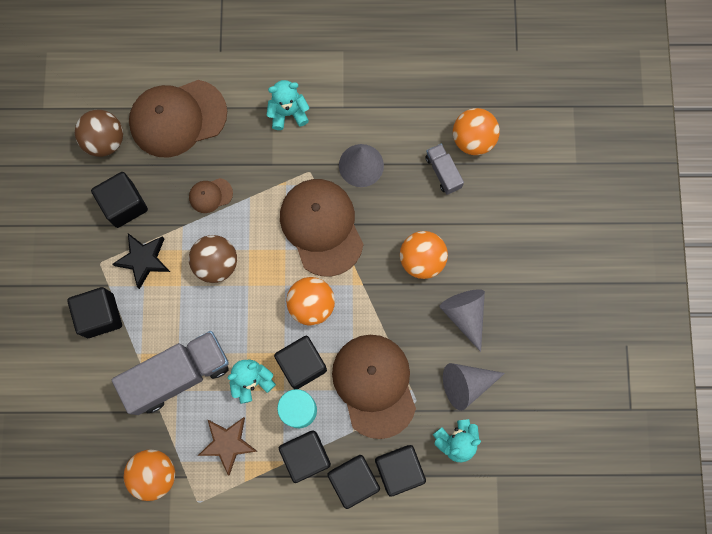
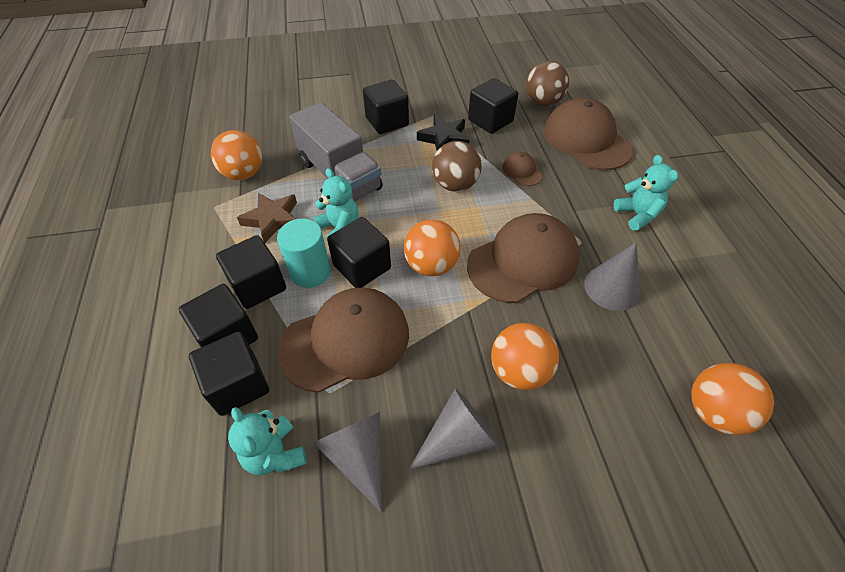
camera: 80 degrees right, 25 degrees down
(443, 172) = (647, 379): grey truck -> none

